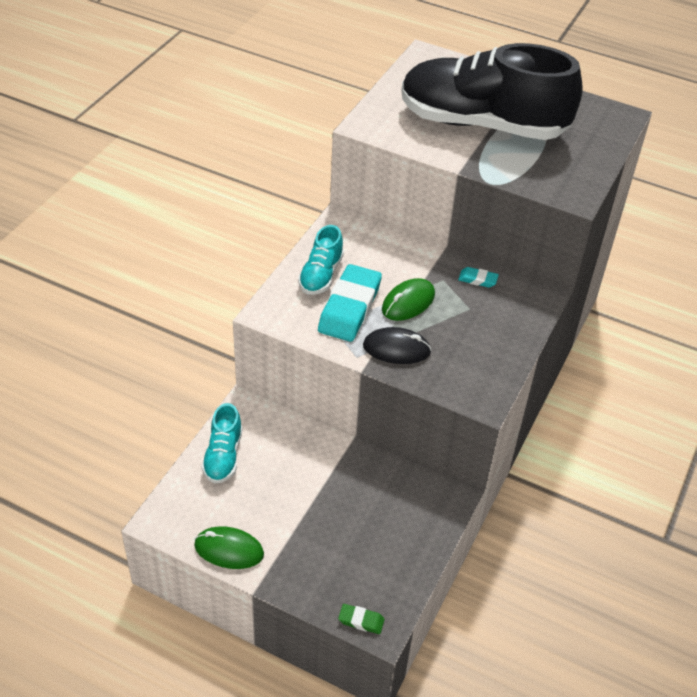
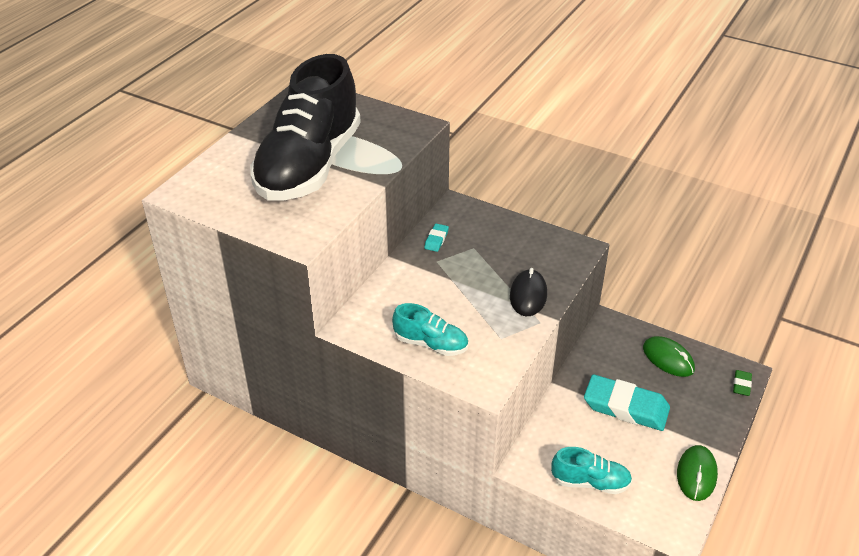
camera: 85 degrees left, 5 degrees down
(349, 308) = (477, 324): turquoise eraser -> turquoise eraser (625, 407)
(408, 302) = (468, 285): green mouse -> green mouse (668, 359)

